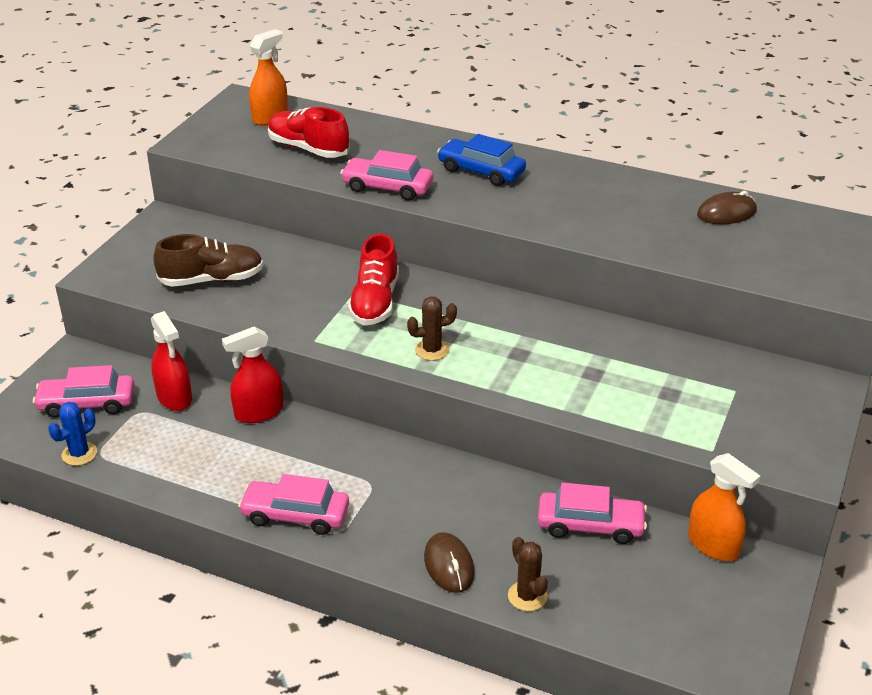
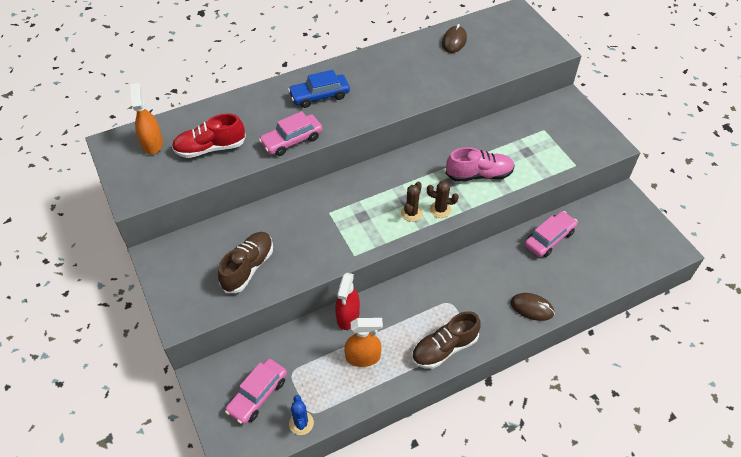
camera: 50 degrees left, 15 degrees up
(174, 398) = (296, 348): red spray bottle -> none
(295, 515) = (444, 348): pink car -> brown shoe
(375, 302) = (347, 210): red shoe -> none
(527, 596) = (574, 292): brown cactus -> brown cactus (440, 209)
(569, 373) = (479, 175): none -> pink shoe
(713, 545) = (595, 206): orange spray bottle -> orange spray bottle (363, 357)

